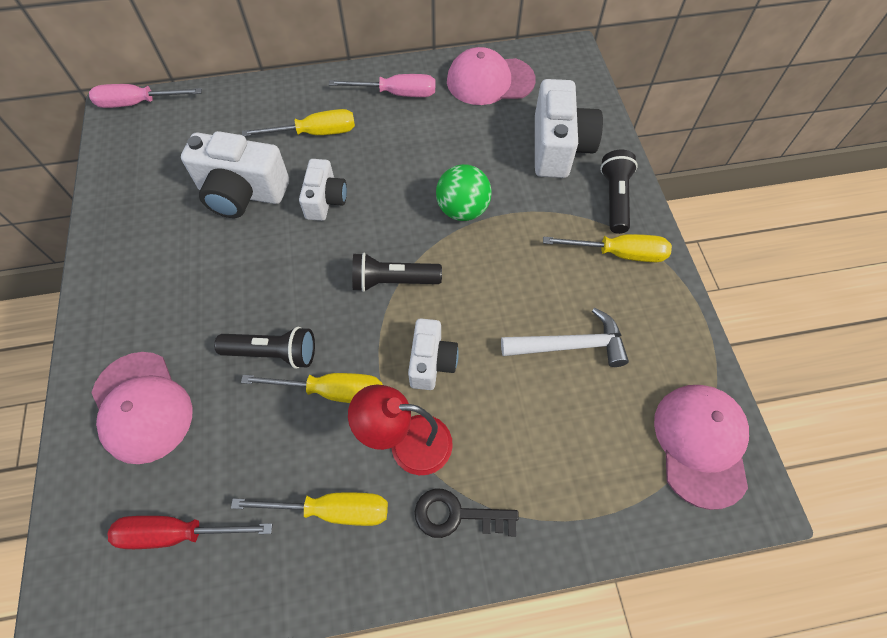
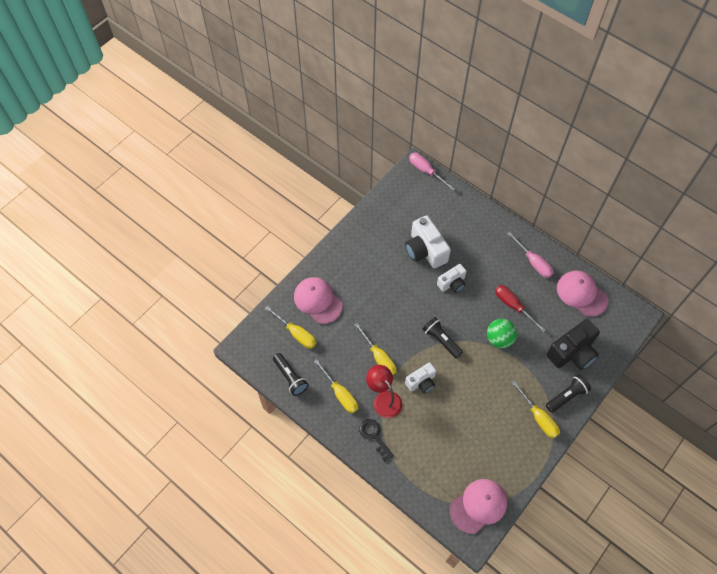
camera: 50 degrees right, 0 degrees up
(142, 407) = (318, 301): pink cap -> pink cap turned 120 degrees clockwise
(178, 533) = (292, 352): red screwdriver -> red screwdriver (513, 306)
(273, 353) = (374, 324): black flashlight -> black flashlight (290, 377)
(315, 133) = (479, 249): yellow screwdriver -> yellow screwdriver (296, 333)
(559, 147) = (572, 352): white camera -> black camera
(570, 345) = (476, 428): white hammer -> none

